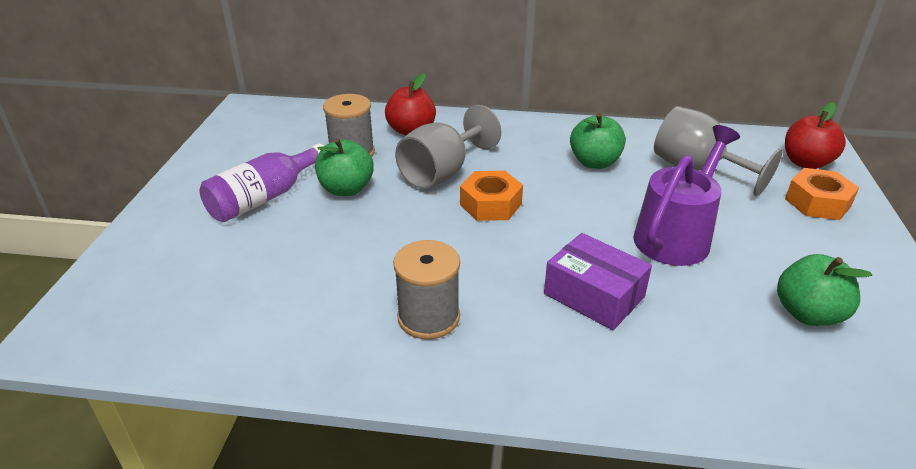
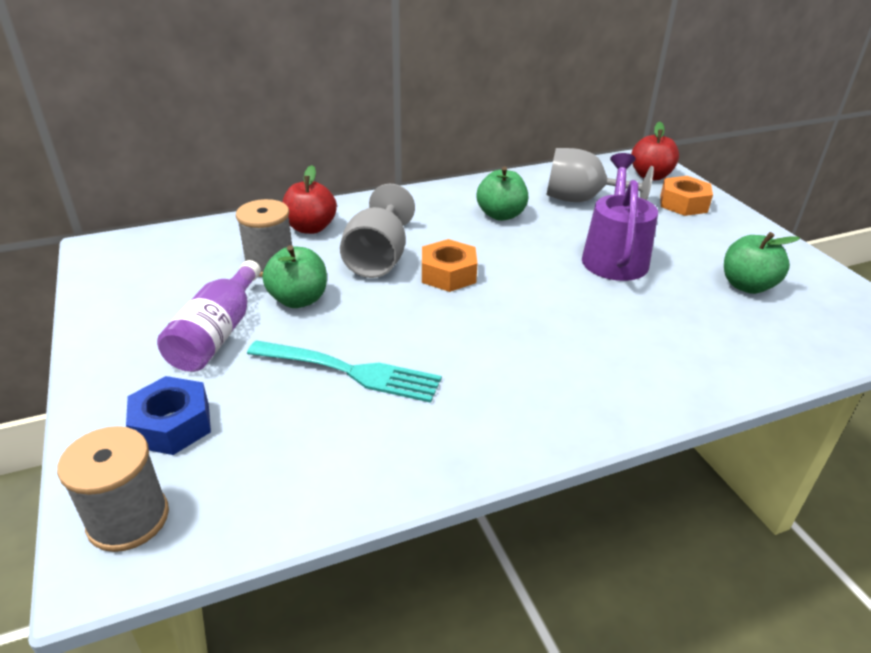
camera: 30 degrees left, 0 degrees up
(174, 257) = (172, 425): none -> blue nut
(330, 262) = (350, 371): none -> turquoise fork
(428, 317) = (487, 387): grey spool -> grey spool (128, 519)
(594, 295) = (599, 322): purple box -> none

